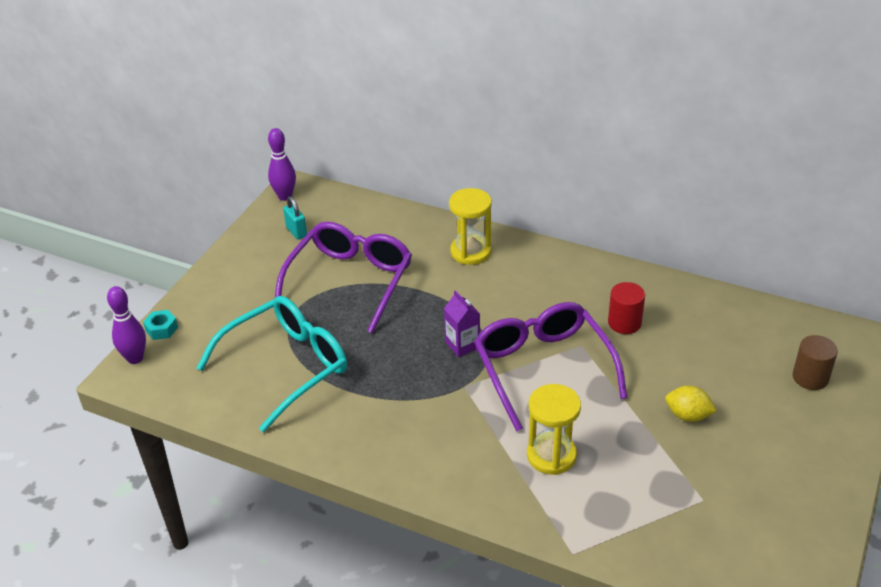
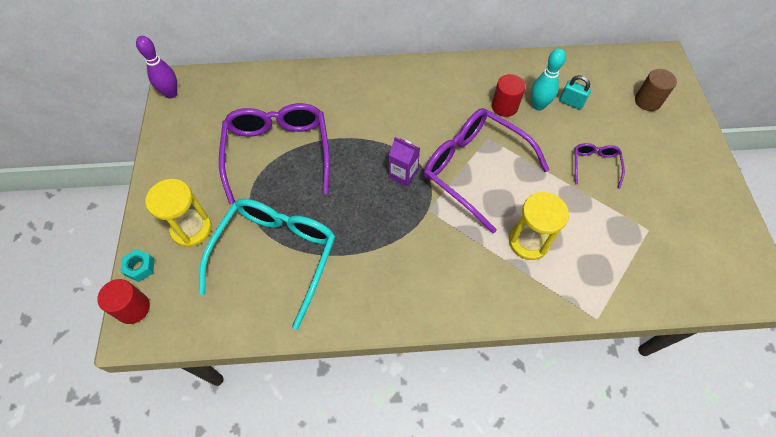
camera: 30 degrees left, 20 degrees up
(135, 358) = (133, 308): purple bowling pin -> red cylinder
(296, 231) = (202, 123): turquoise padlock -> turquoise padlock (571, 103)
(470, 252) = (356, 89): yellow hourglass -> yellow hourglass (191, 229)
(666, 335) = (538, 105): none -> turquoise bowling pin
(688, 415) = (594, 165): yellow lemon -> purple glasses

